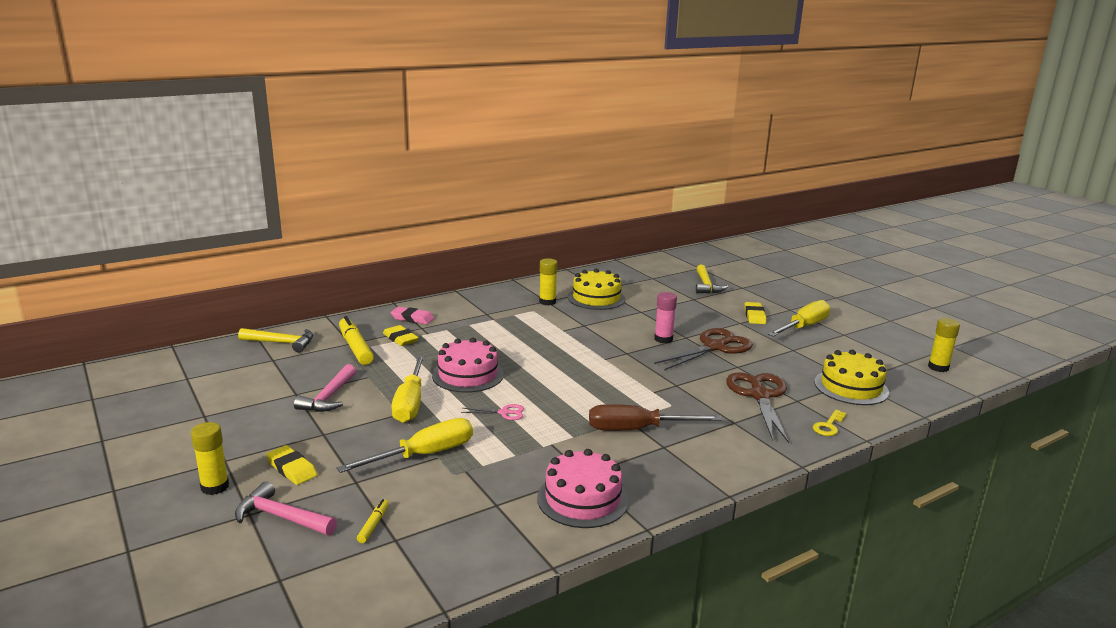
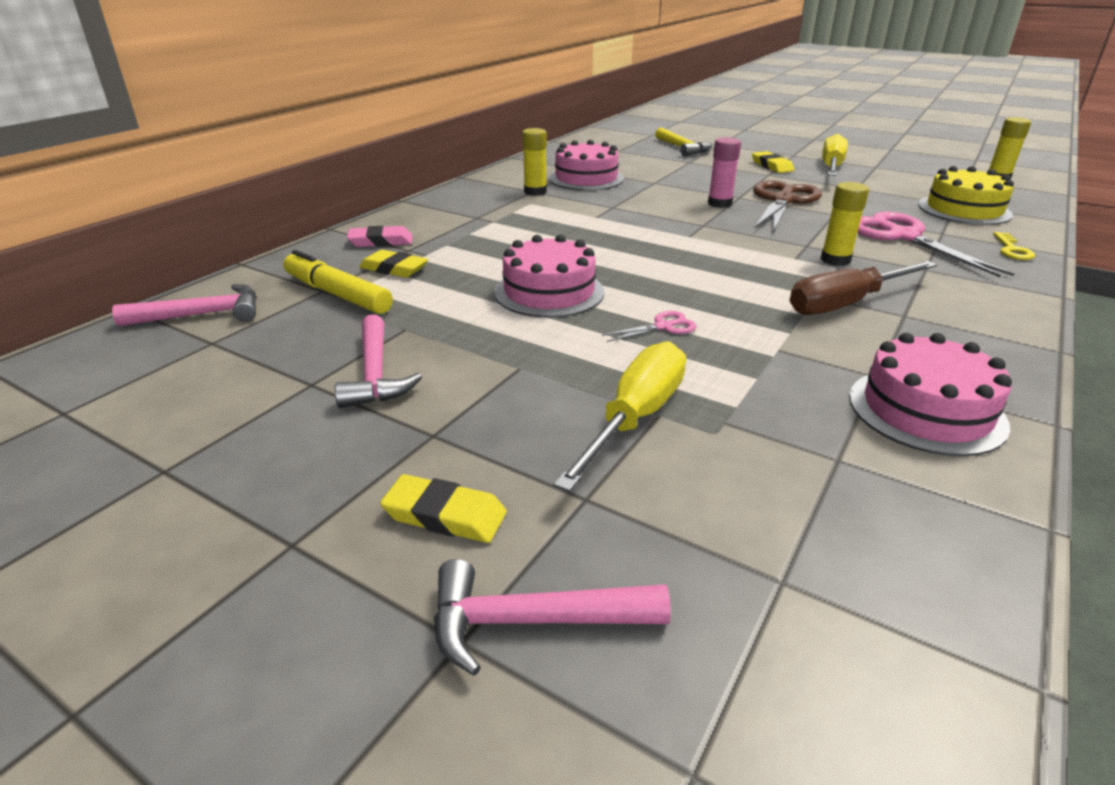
camera: 25 degrees left, 10 degrees up
(215, 487) = (325, 609): yellow glue stick -> yellow glue stick (835, 260)
(281, 343) = (202, 315): yellow hammer -> pink hammer
(373, 525) = (712, 567): yellow marker -> none
(410, 403) = (517, 349): yellow screwdriver -> none
(596, 298) = (586, 178): yellow cake -> pink cake
(759, 396) = (903, 237): brown scissors -> pink scissors

